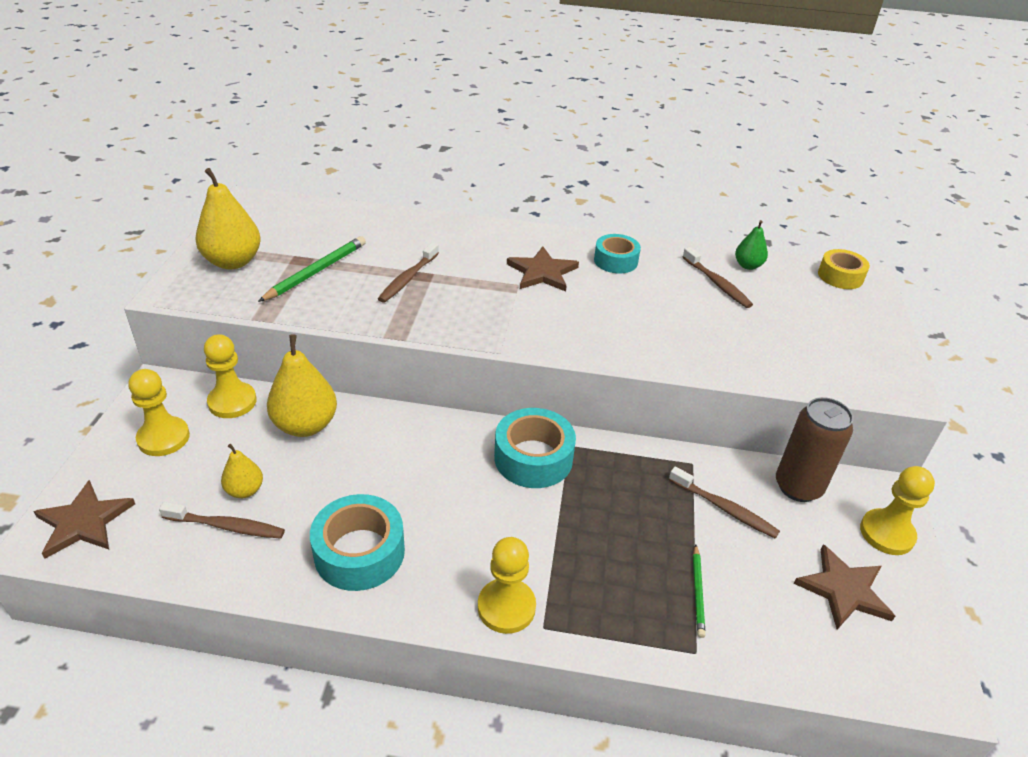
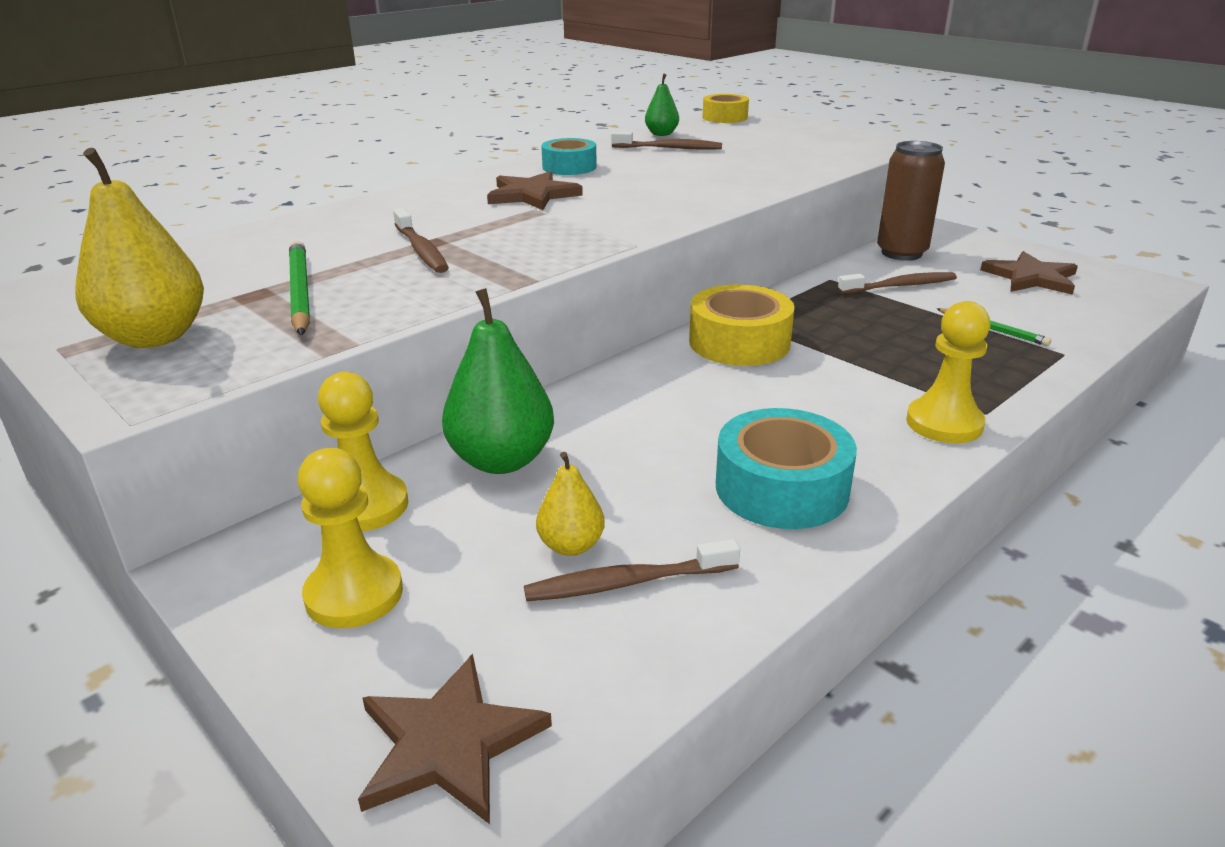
camera: 50 degrees left, 10 degrees down
(226, 526) = (627, 582): brown toothbrush -> brown toothbrush turned 150 degrees counterclockwise
(305, 425) = (502, 460): yellow pear -> green pear
(533, 458) = (739, 342): turquoise tape -> yellow tape
(886, 533) = (982, 244): yellow pawn -> none

